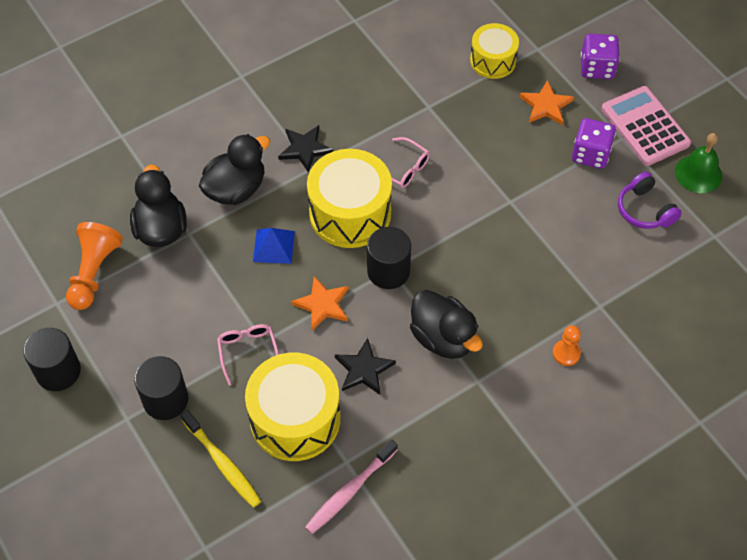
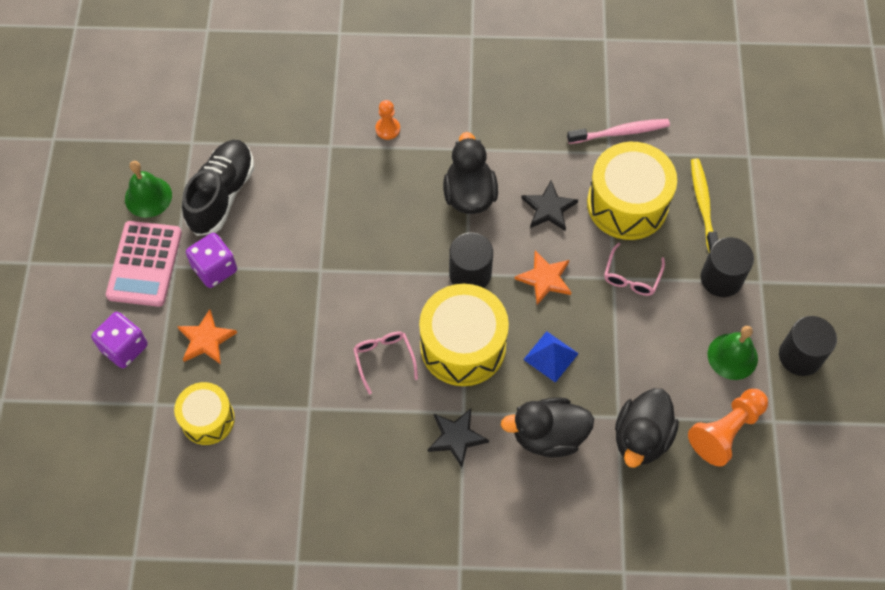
camera: 145 degrees left, 5 degrees up
(119, 335) = (732, 356): none -> green bell
(644, 210) = (221, 195): purple headphones -> black shoe

